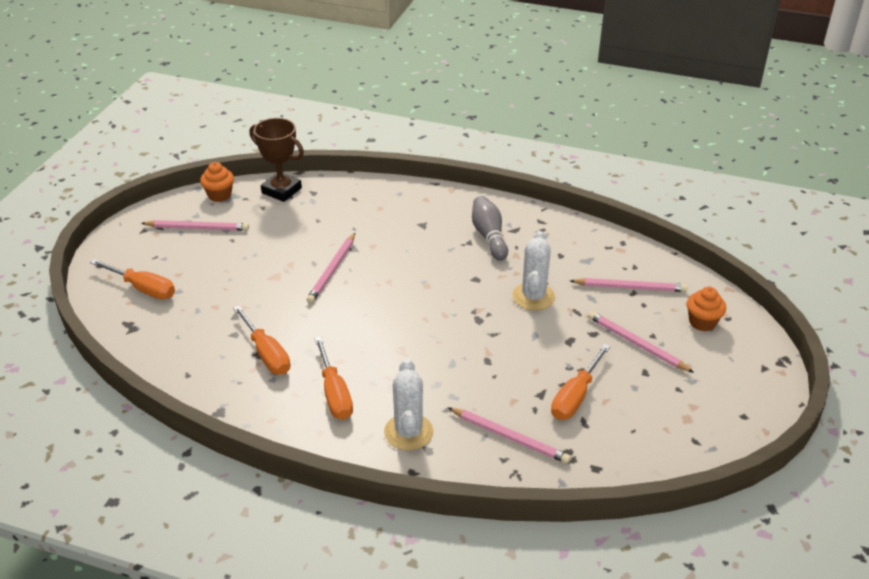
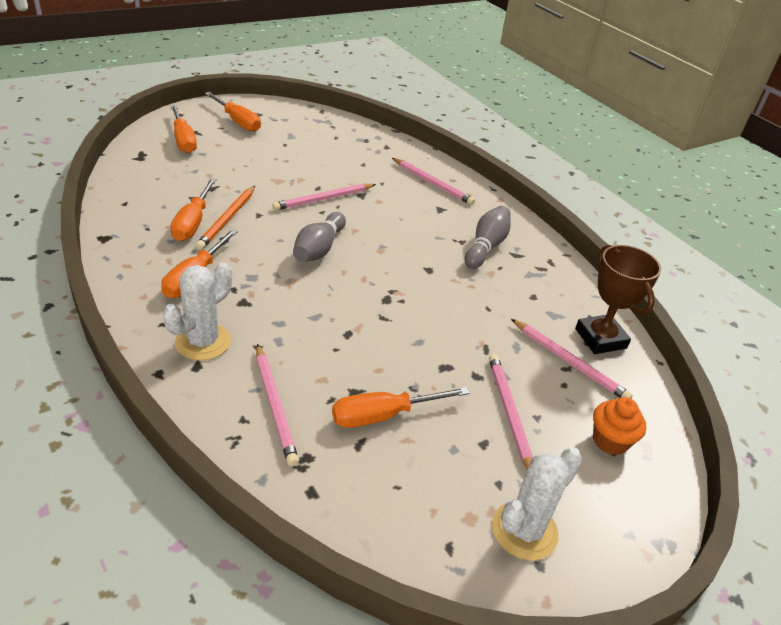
camera: 35 degrees right, 0 degrees up
(161, 242) = (238, 121): none -> orange screwdriver
(198, 228) = (274, 126): pink pencil -> pink pencil (432, 183)
(219, 195) = (318, 116): orange cupcake -> none
(281, 190) = (365, 134): brown trophy -> brown trophy (600, 338)
(288, 334) = (227, 219): none -> orange pencil
(385, 313) = (319, 249): none -> grey bowling pin
(533, 296) = (461, 312): white cactus -> white cactus (524, 530)

